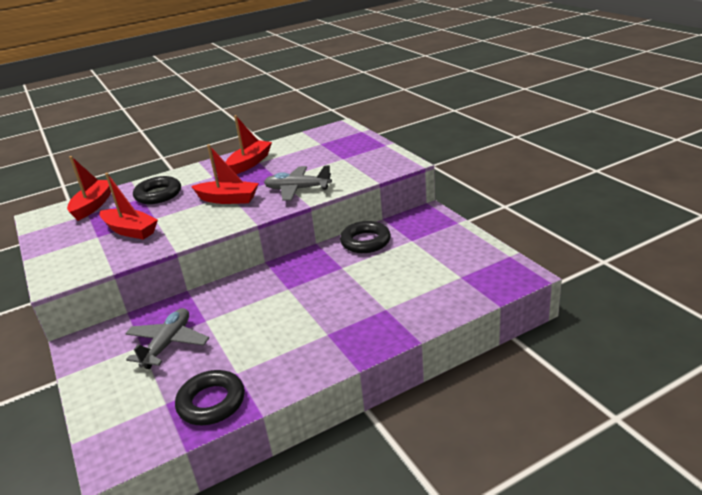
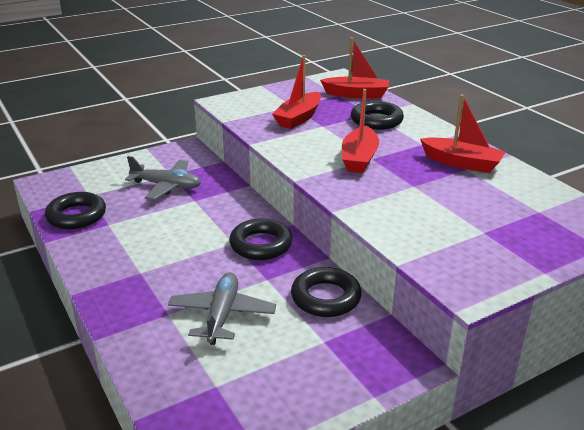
camera: 85 degrees right, 0 degrees up
(293, 274) = (261, 244): none -> black ring
(297, 189) = (380, 200): grey plane -> grey plane (222, 315)

